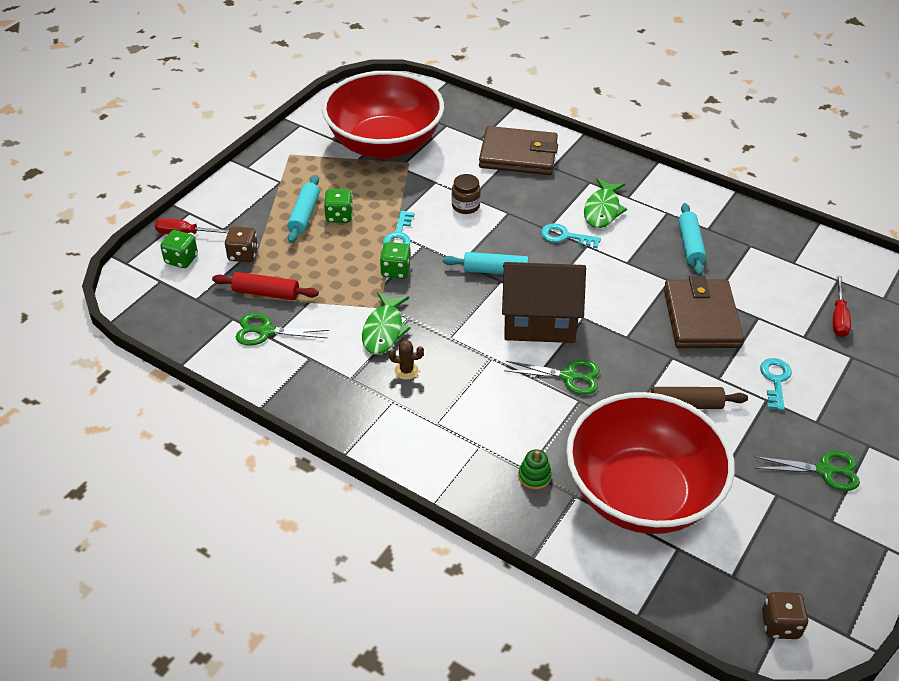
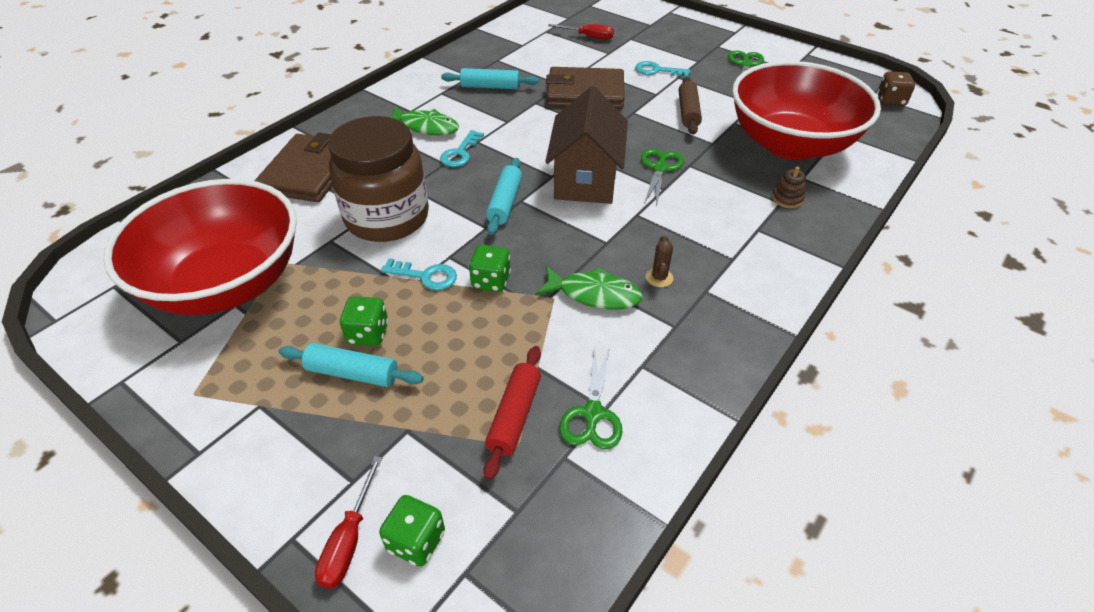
camera: 85 degrees left, 0 degrees up
(243, 255) = (424, 449): brown dice -> none
(465, 206) = (387, 218): brown jar -> brown jar, size x2.45
(534, 476) = (787, 198): green stacking toy -> brown stacking toy

